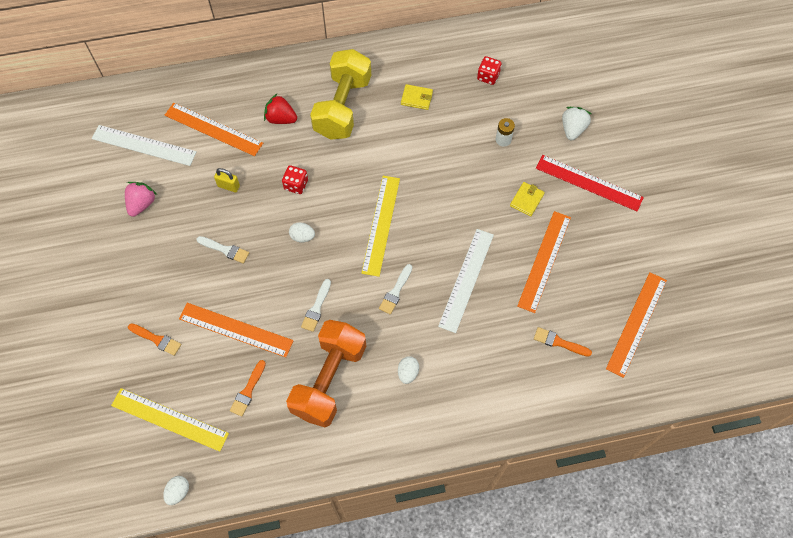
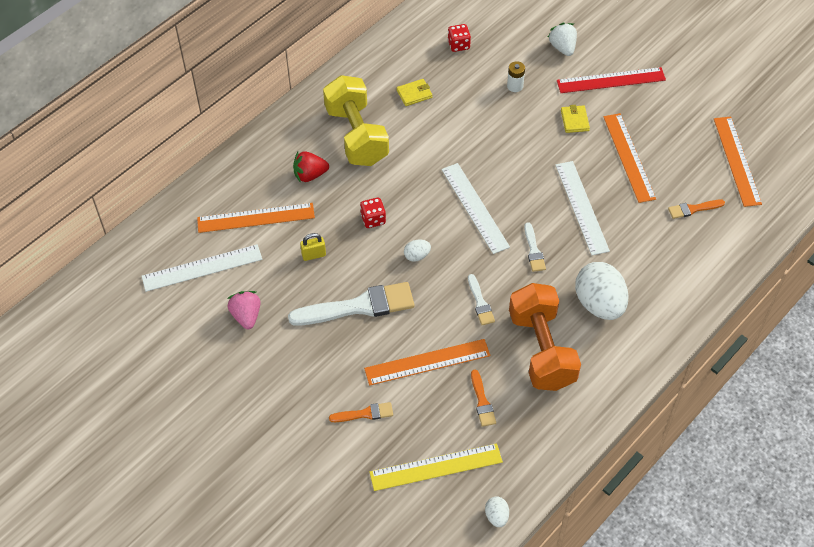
camera: 35 degrees left, 10 degrees down
(225, 250) = (358, 306): white brush -> white brush, size x2.07
(381, 225) = (475, 207): yellow ruler -> white ruler
(408, 373) = (599, 304): white egg -> white egg, size x2.24

